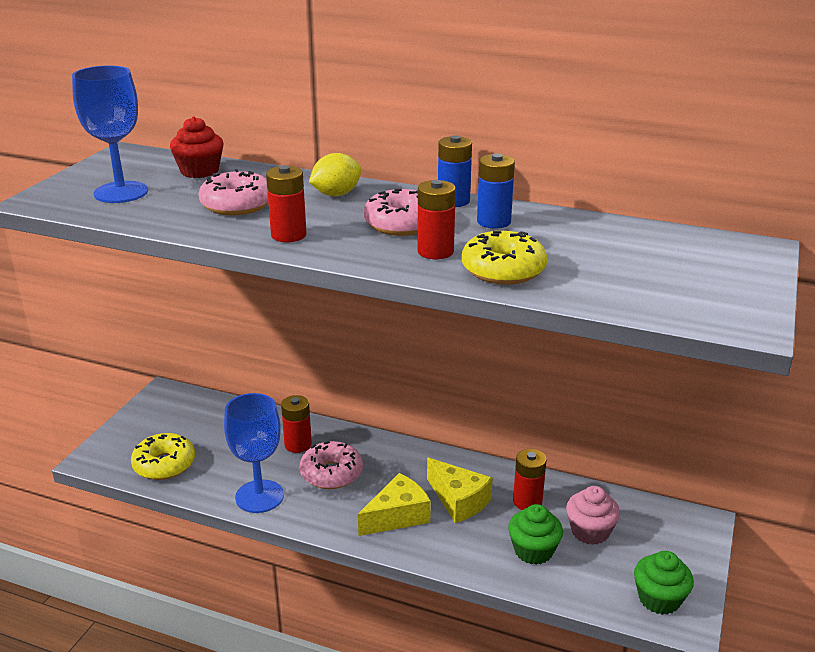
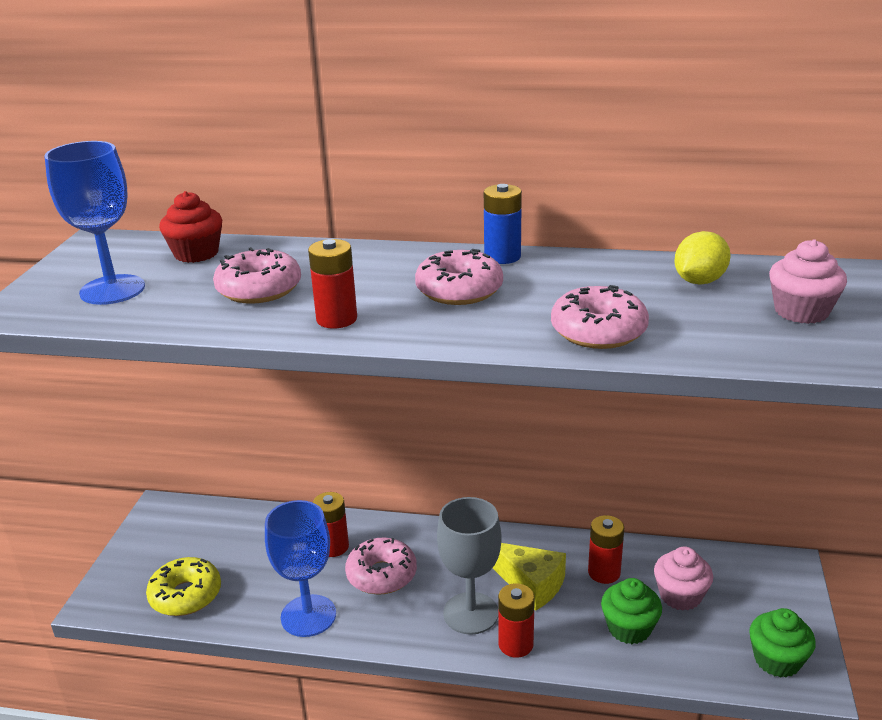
camera: 10 degrees left, 0 degrees up
(336, 194) = (368, 263): yellow lemon -> yellow lemon (699, 281)
(397, 516) = (471, 613): yellow cheese -> grey goblet
(435, 251) = (513, 318): red battery -> red battery (515, 644)
(493, 221) = (558, 275): blue battery -> none
(503, 270) = (598, 331): yellow donut -> pink donut
(694, 275) = (801, 311): none -> pink cupcake

